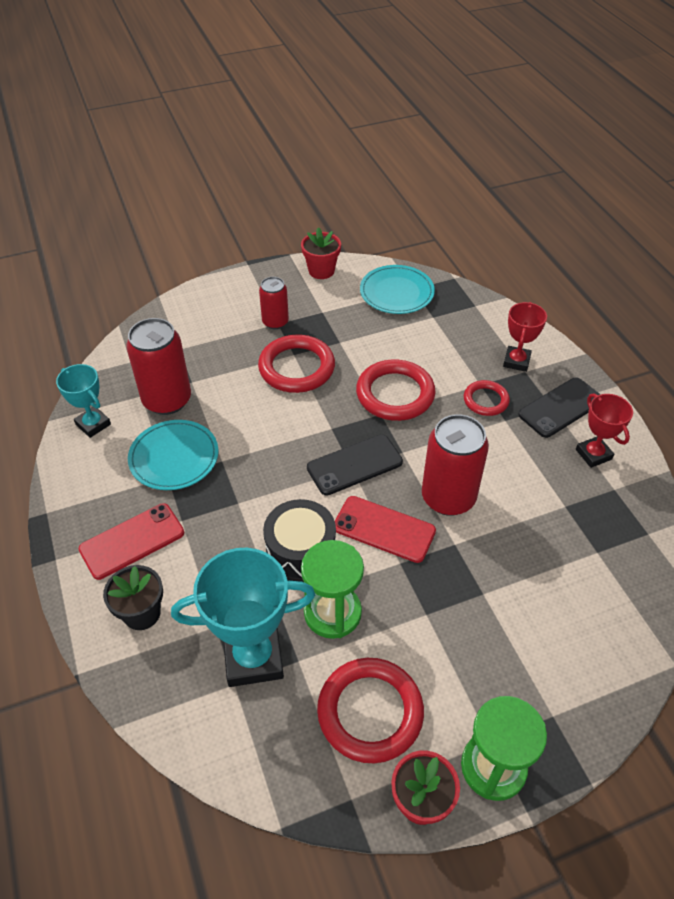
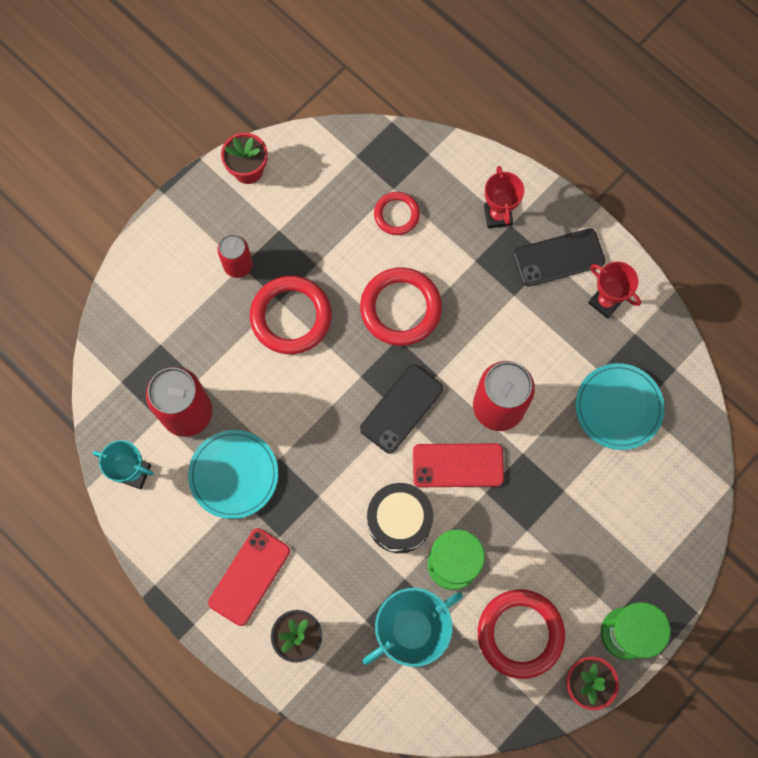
camera: 25 degrees left, 25 degrees up
(396, 292) = (342, 169): turquoise plate -> turquoise plate (618, 407)
(485, 400) = (487, 279): red ring -> red ring (396, 215)
(560, 407) = (559, 257): black phone -> black phone turned 45 degrees clockwise

